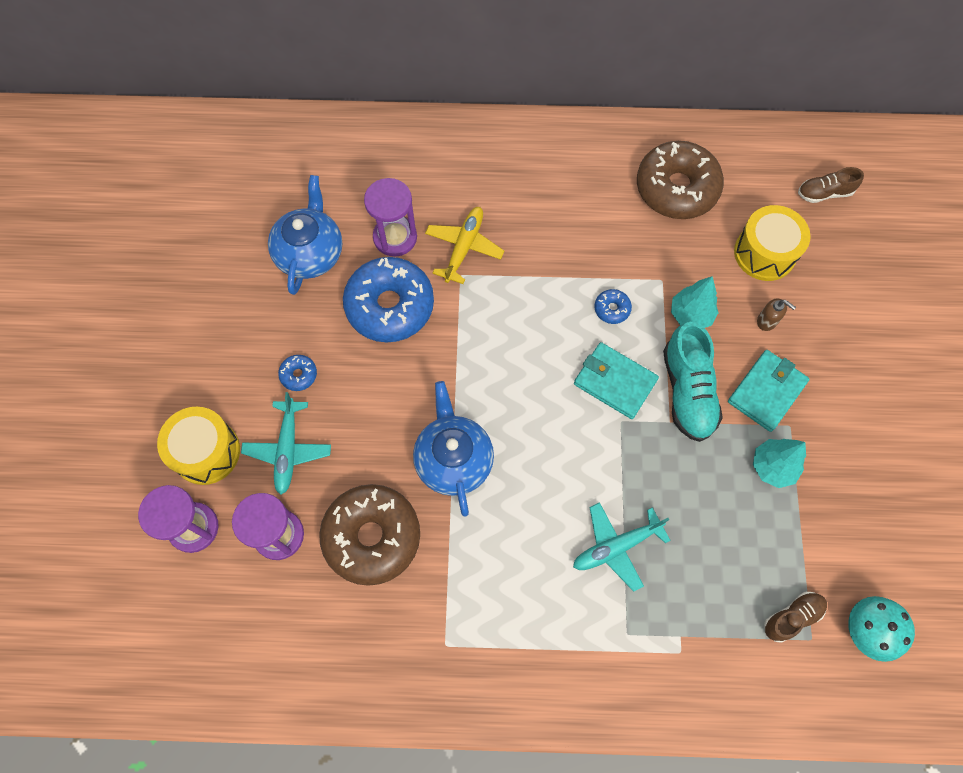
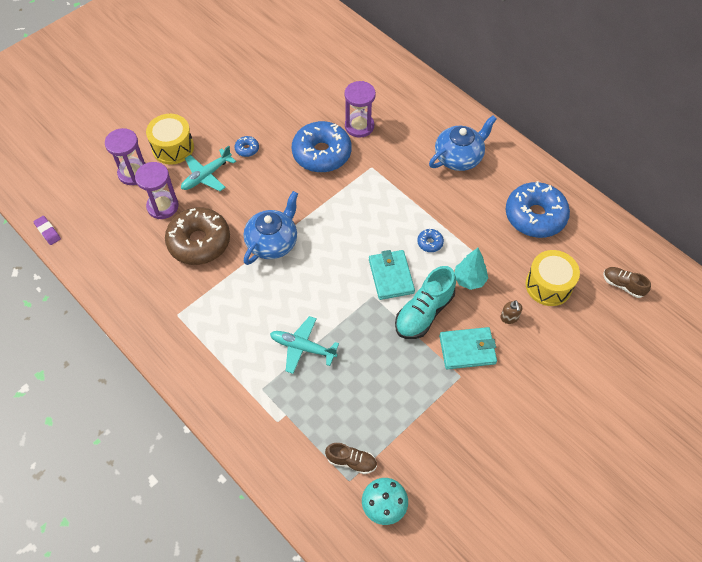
camera: 45 degrees right, 10 degrees down
(171, 702) = (48, 232): none -> purple eraser
(310, 252) = (312, 102): blue teapot -> blue teapot (459, 157)
(464, 248) = (387, 156): yellow plane -> none
(676, 188) = (535, 216): brown donut -> blue donut
(772, 467) = (427, 386): turquoise tree -> none

